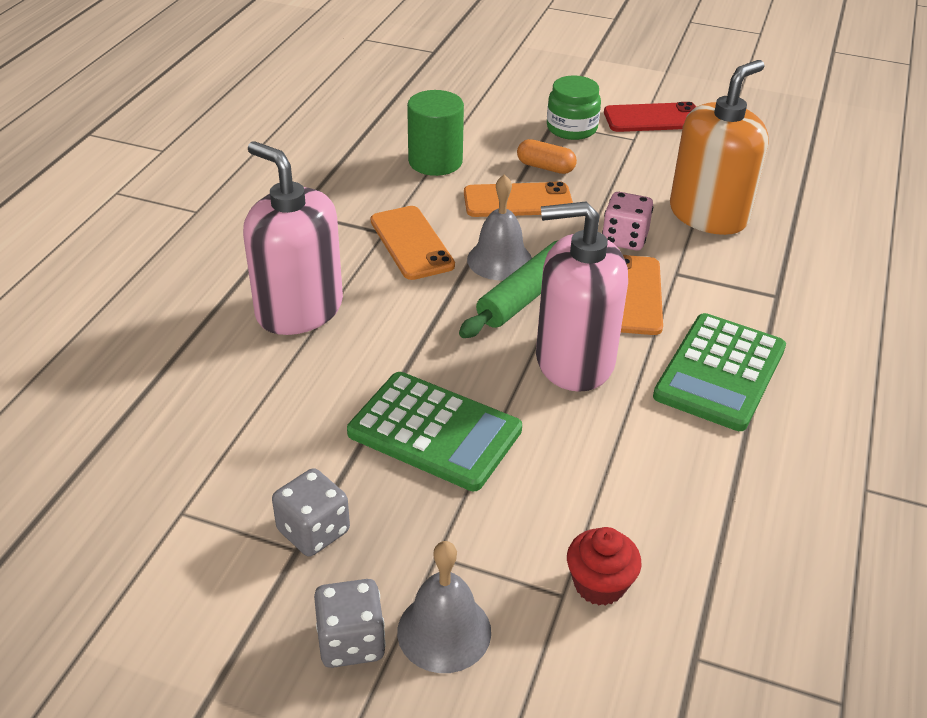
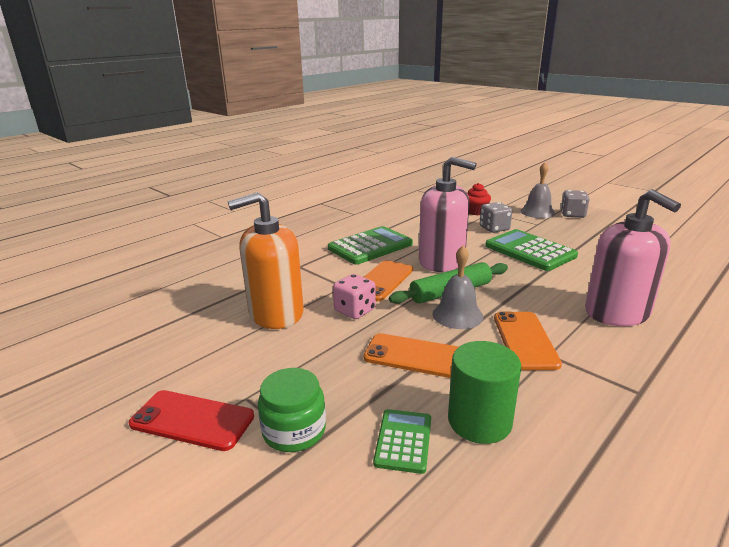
camera: 155 degrees left, 15 degrees down
(313, 531) = (591, 235): grey dice -> grey dice (494, 228)
(487, 139) = (403, 441): none -> green calculator
(545, 167) = (365, 385): orange capsule -> none

